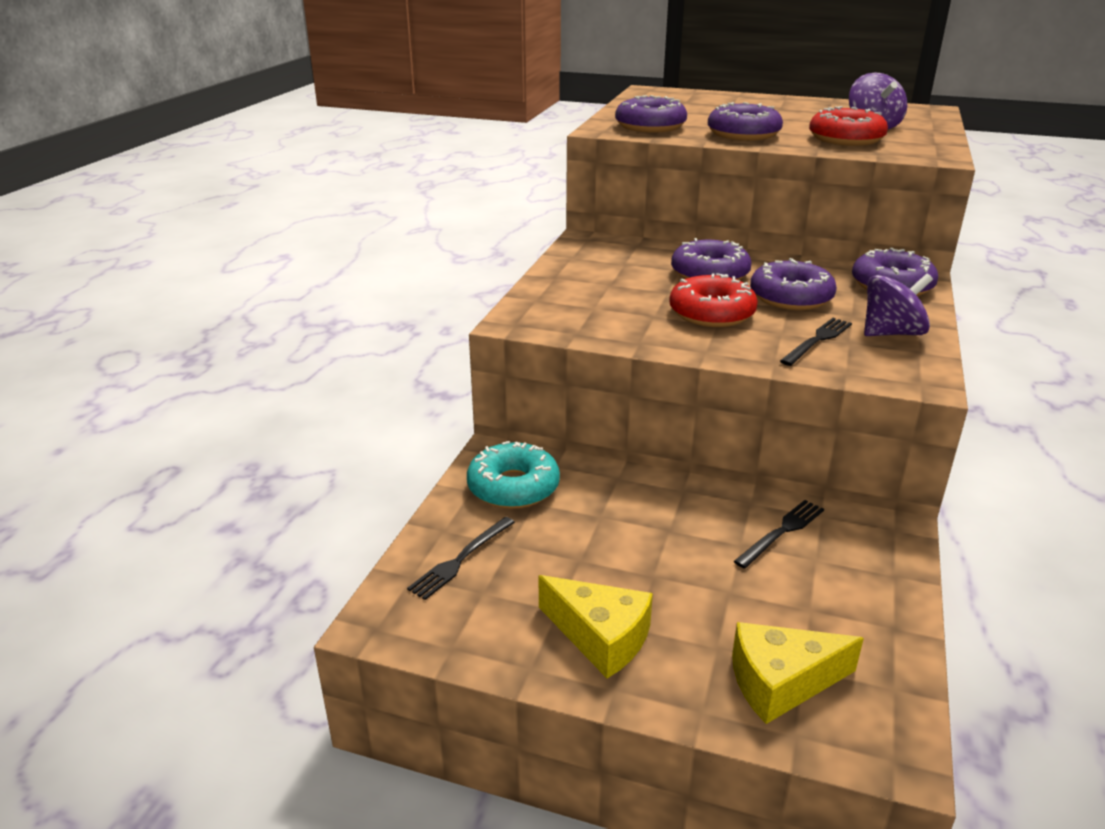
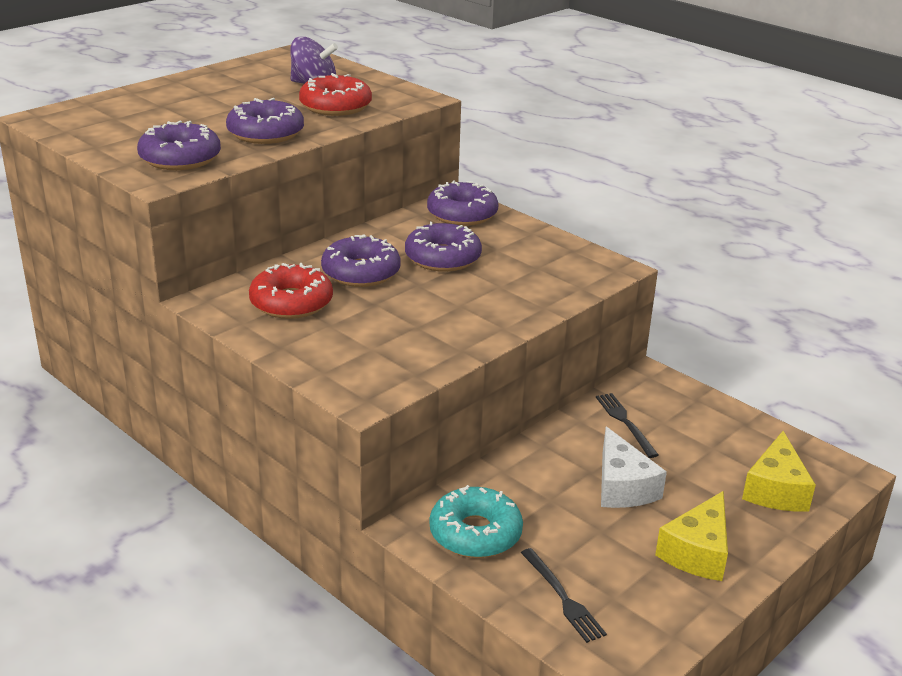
camera: 65 degrees left, 0 degrees up
(600, 637) = (697, 552): yellow cheese -> yellow cheese turned 150 degrees clockwise
(665, 556) = (622, 486): none -> white cheese
(711, 313) = (439, 300): red donut -> red donut (291, 303)
(817, 340) = (525, 278): black fork -> none
(891, 333) = (538, 247): purple spinning top -> none

